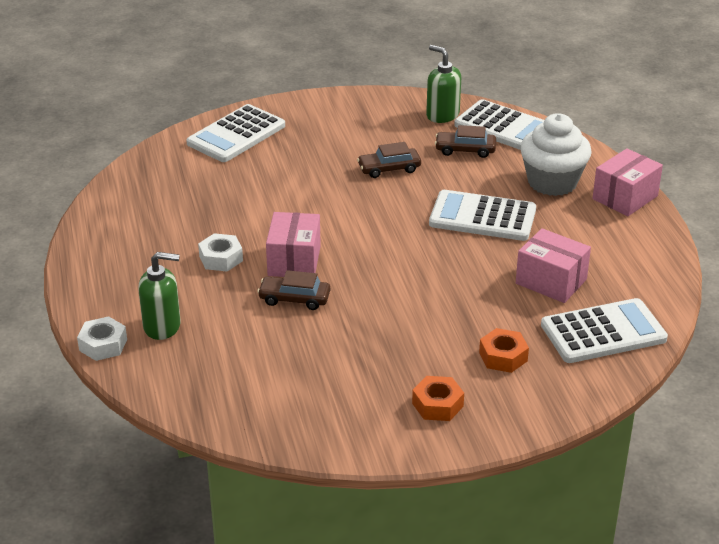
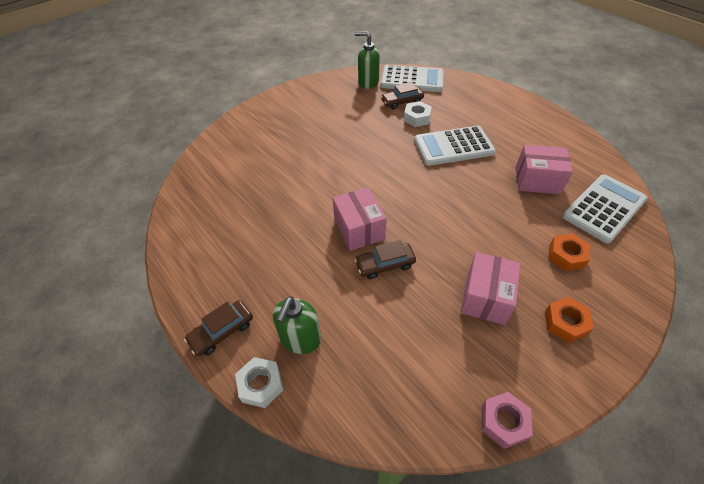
camera: 25 degrees left, 15 degrees up
(162, 326) = (300, 339): green soap dispenser -> green soap dispenser turned 135 degrees clockwise
(221, 258) = (303, 248): white nut -> white nut (417, 118)
(236, 135) = (242, 137): white calculator -> none
(299, 444) = (503, 422): none -> pink nut
(389, 169) = (366, 130): brown car -> brown car (222, 331)
(552, 182) = (471, 107): white cupcake -> none
(625, 197) = (520, 104): pink box -> pink box (485, 297)

